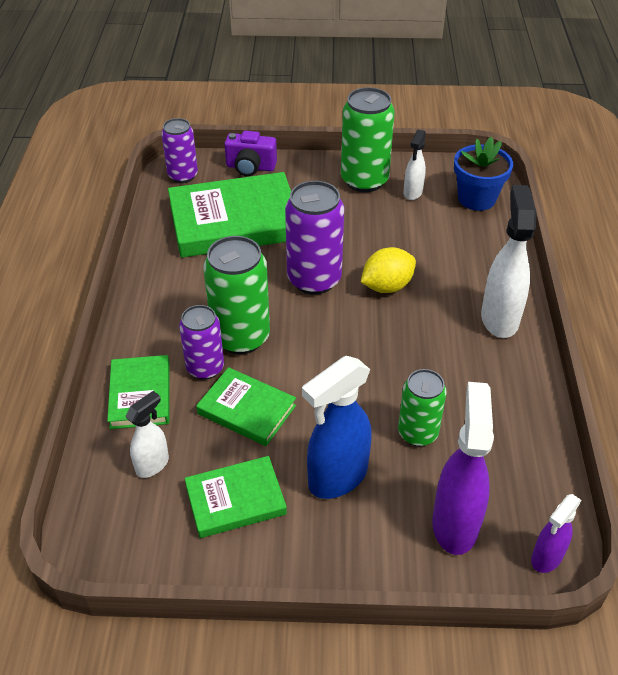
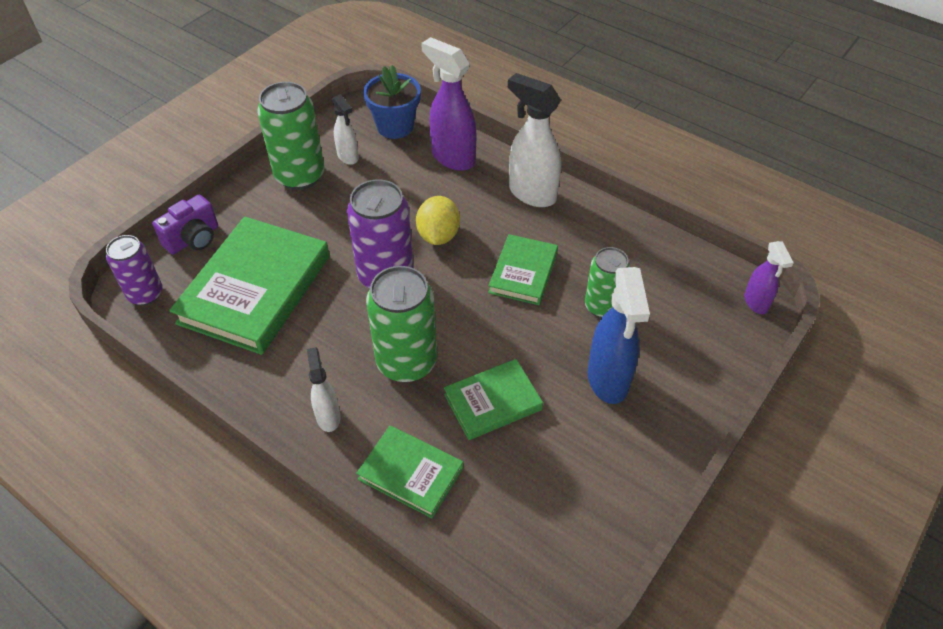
camera: 55 degrees left, 5 degrees up
(153, 464) = (500, 503): white spray bottle -> white spray bottle (328, 416)
(205, 368) = (420, 407): purple can -> none
(235, 500) = (581, 460): green book -> green book (523, 272)
(455, 523) = (697, 334): purple spray bottle -> purple spray bottle (452, 158)

